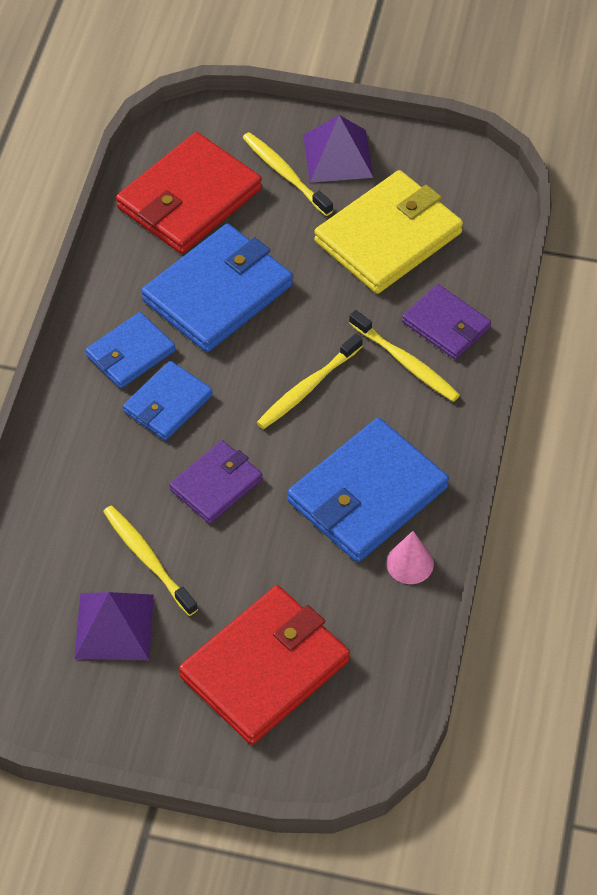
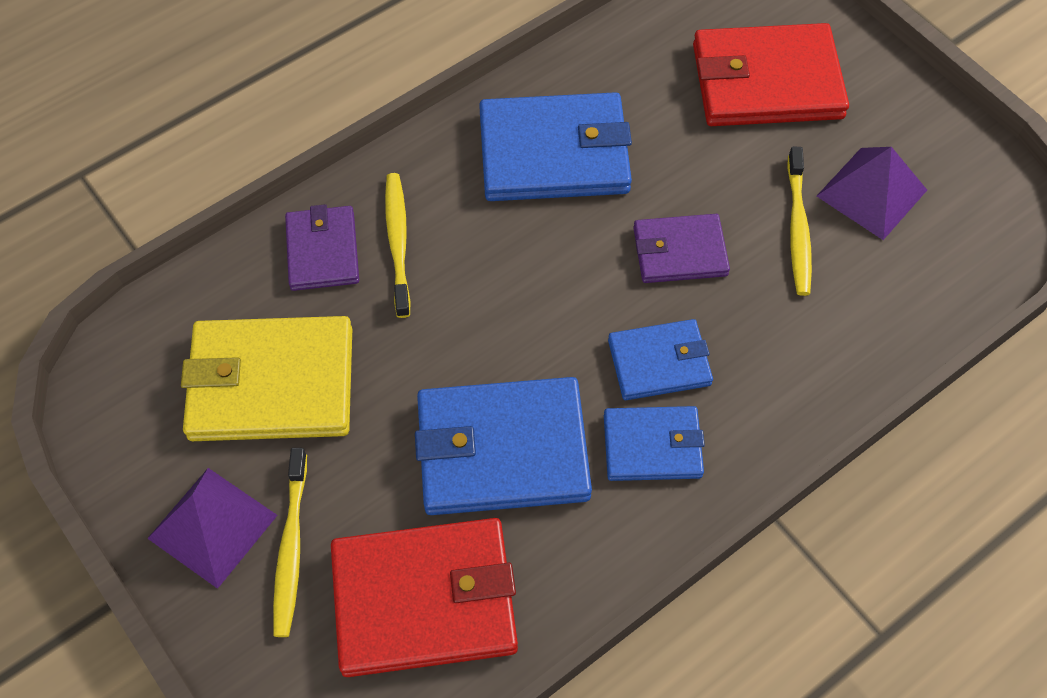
camera: 140 degrees left, 5 degrees up
(307, 388) = (512, 282): yellow toothbrush -> none
(410, 563) = (574, 79): pink cone -> none

